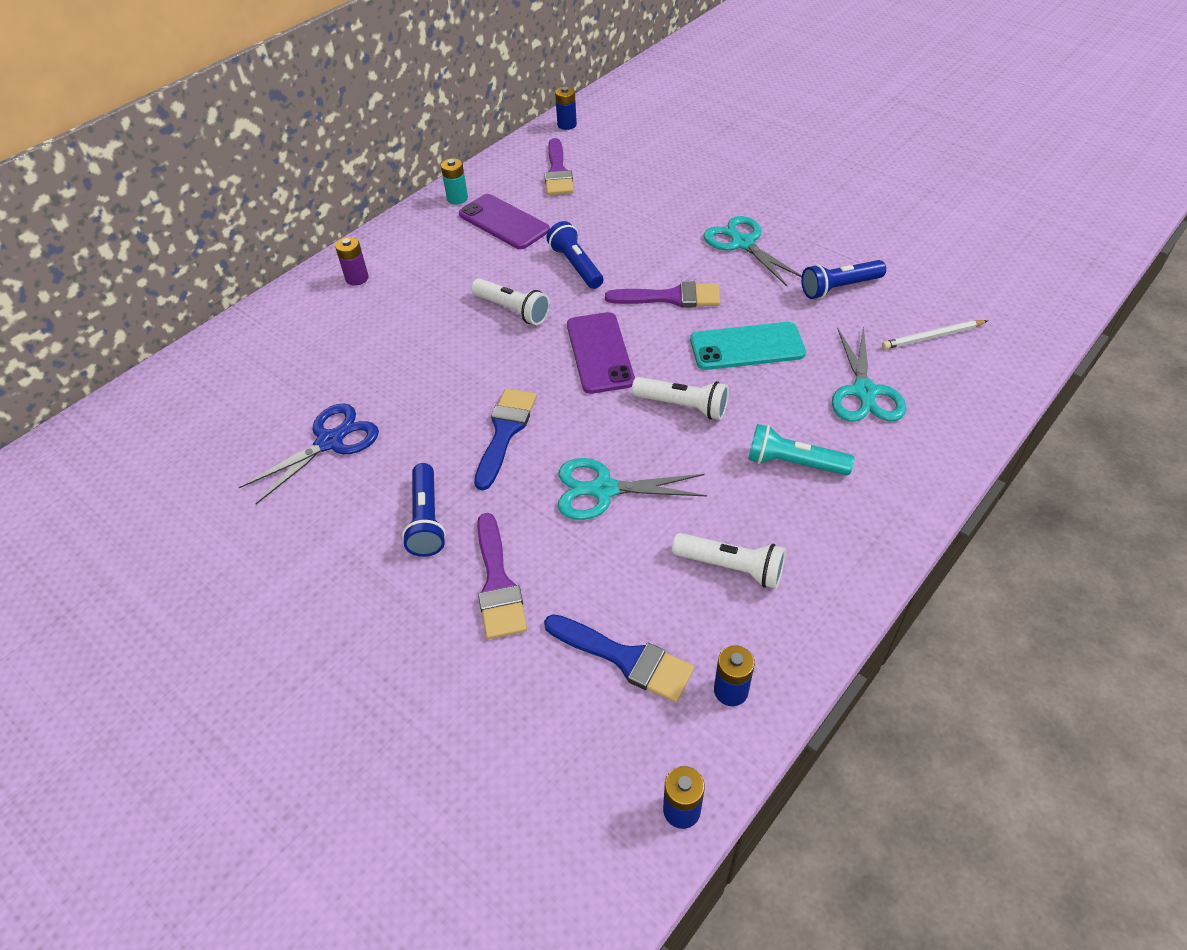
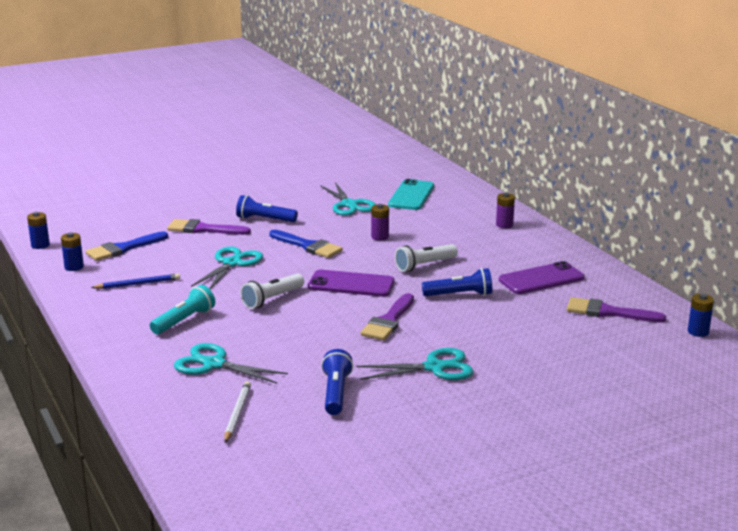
camera: 110 degrees right, 25 degrees down
(330, 442) = (349, 205): blue scissors -> turquoise scissors
(441, 373) = (380, 237): none -> purple battery
(457, 198) = (589, 268): turquoise battery -> none
(731, 567) = (138, 284): white flashlight -> blue pencil
(747, 347) = (305, 335): turquoise phone -> turquoise phone (411, 195)

